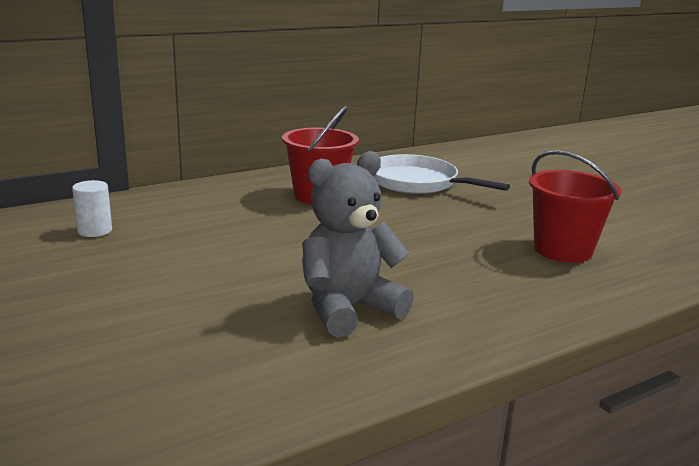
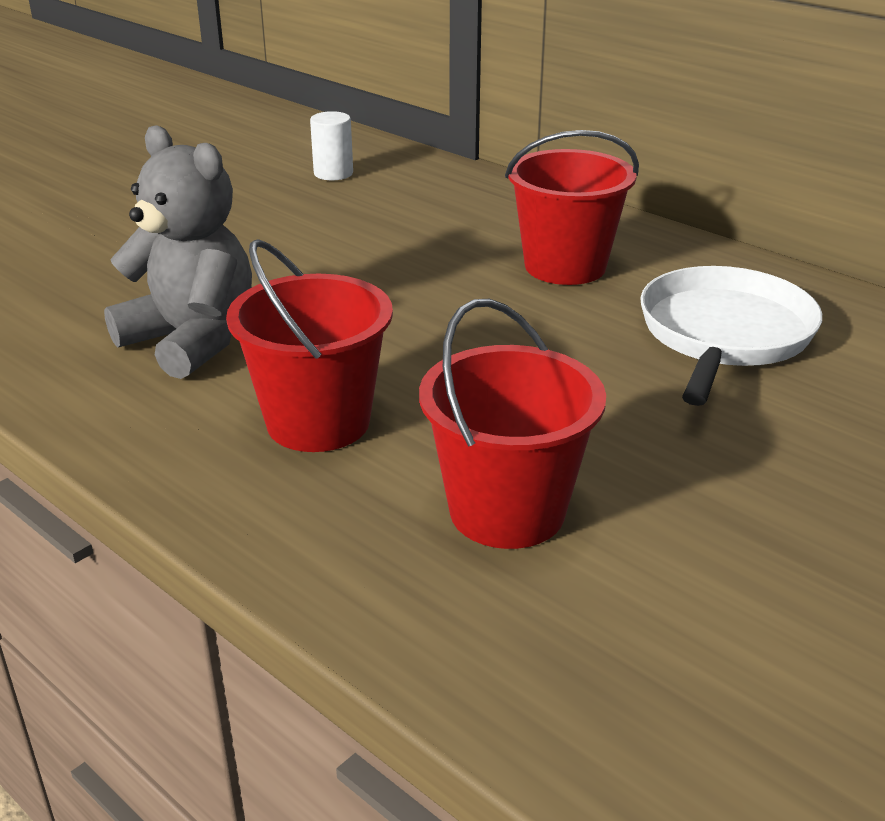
camera: 75 degrees right, 10 degrees up
(472, 281) = (318, 422): none -> red bucket

